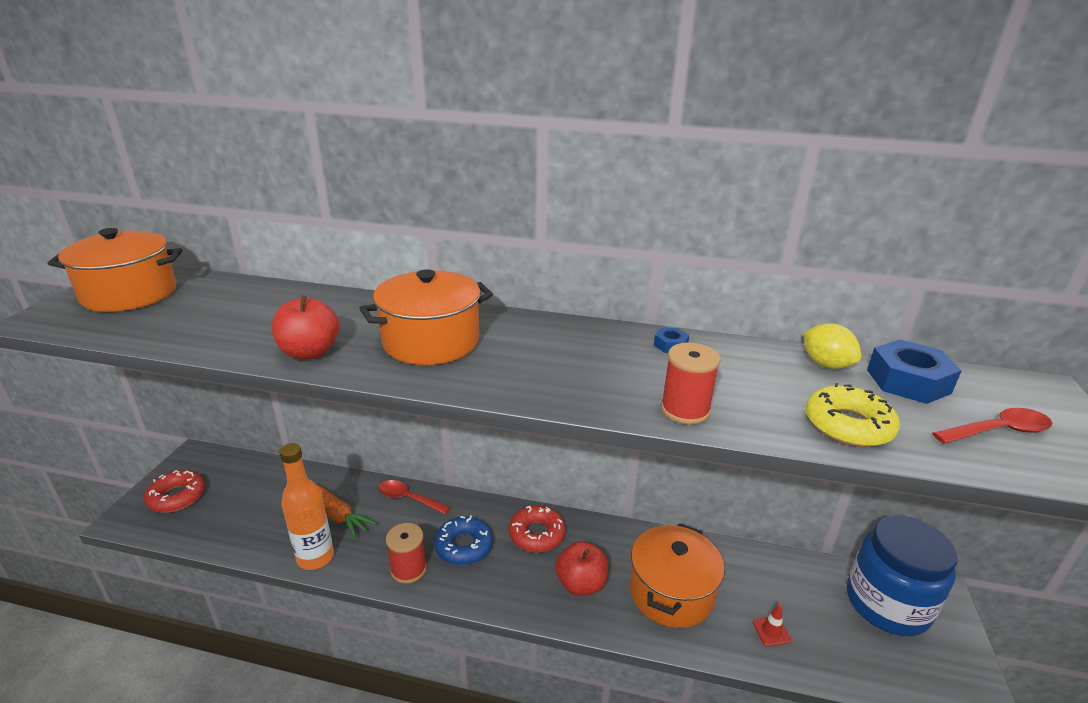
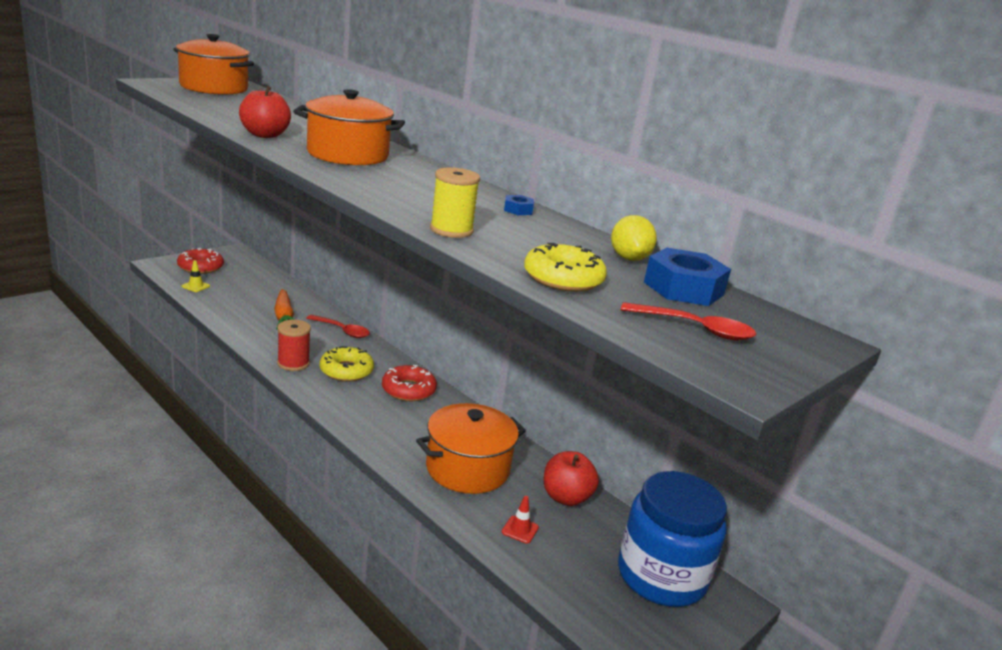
camera: 30 degrees right, 5 degrees down
(200, 527) = (195, 286): none -> yellow traffic cone
(315, 557) = (243, 330): orange bottle -> none
(408, 498) = (342, 331): red spoon -> red spoon turned 150 degrees clockwise
(464, 546) = (346, 371): blue donut -> yellow donut
(581, 584) = (403, 429): red apple -> red apple (566, 497)
(685, 410) = (451, 230): red spool -> yellow spool

